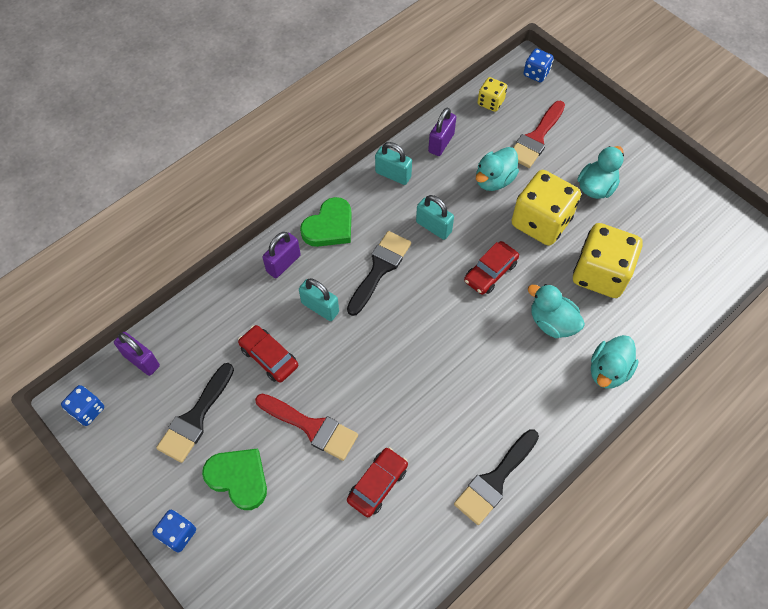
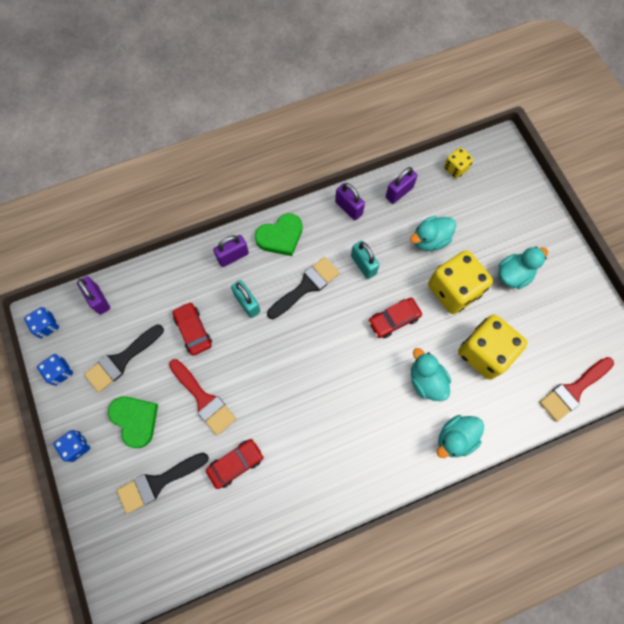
camera: 20 degrees right, 10 degrees up
(393, 175) = (348, 208): turquoise padlock -> purple padlock
(494, 480) = (326, 494): black brush -> black brush (158, 482)
(536, 73) = (505, 154): blue dice -> blue dice (60, 372)
(536, 138) = (481, 213): red brush -> red brush (573, 390)

